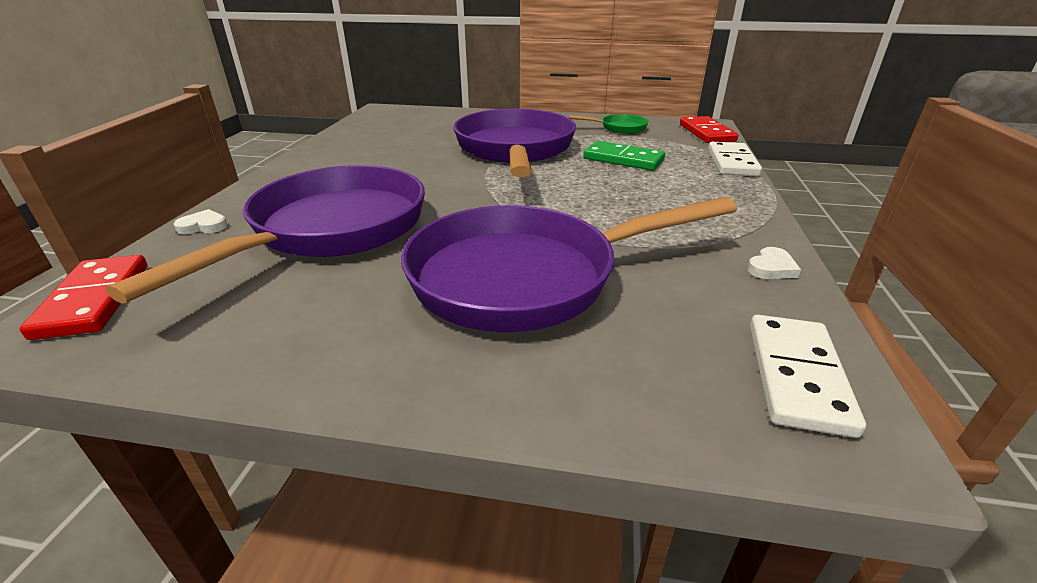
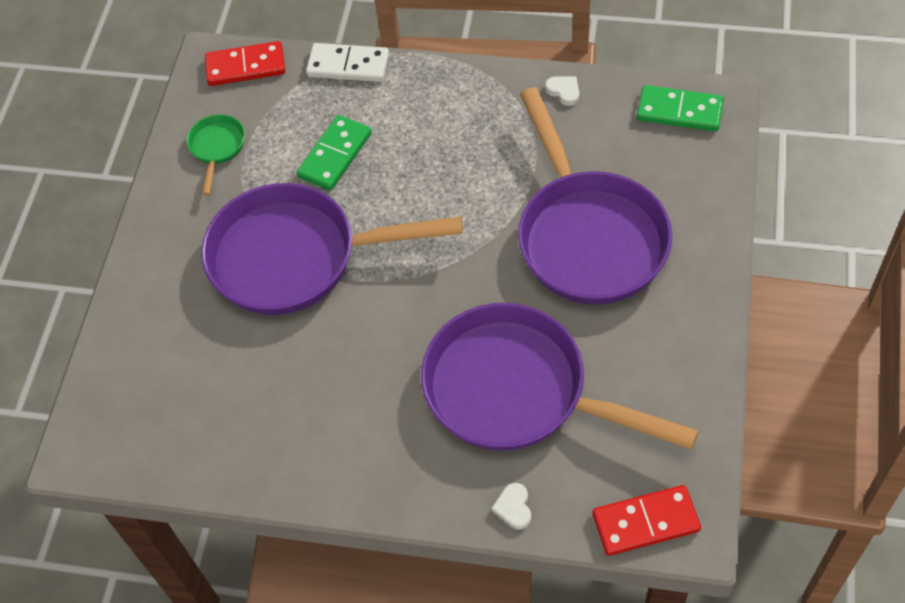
camera: 85 degrees left, 25 degrees up
(797, 376) = (679, 111): white domino -> green domino

